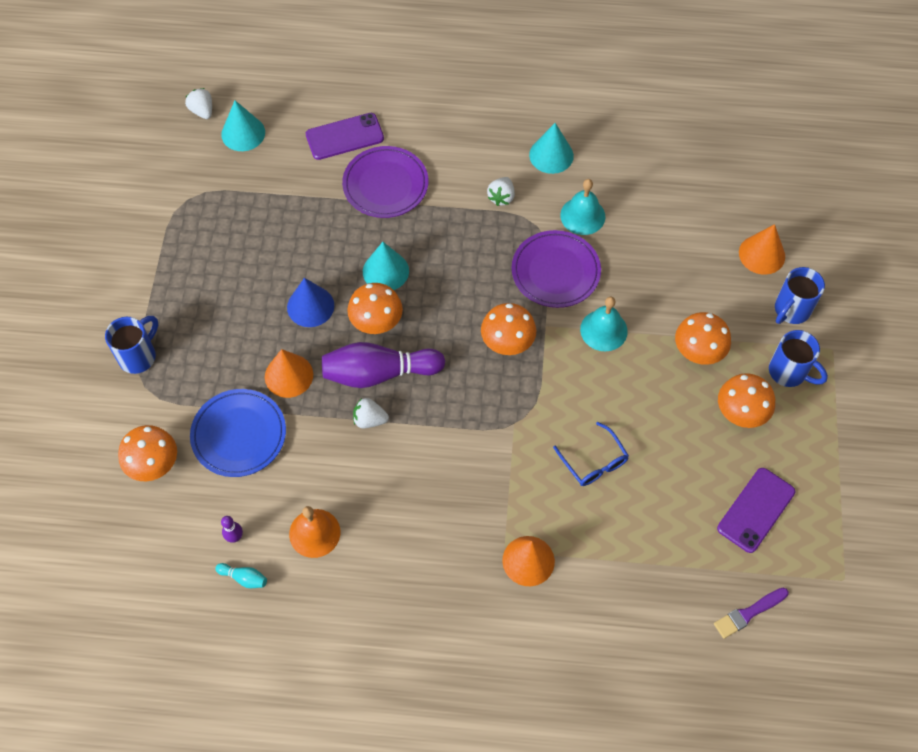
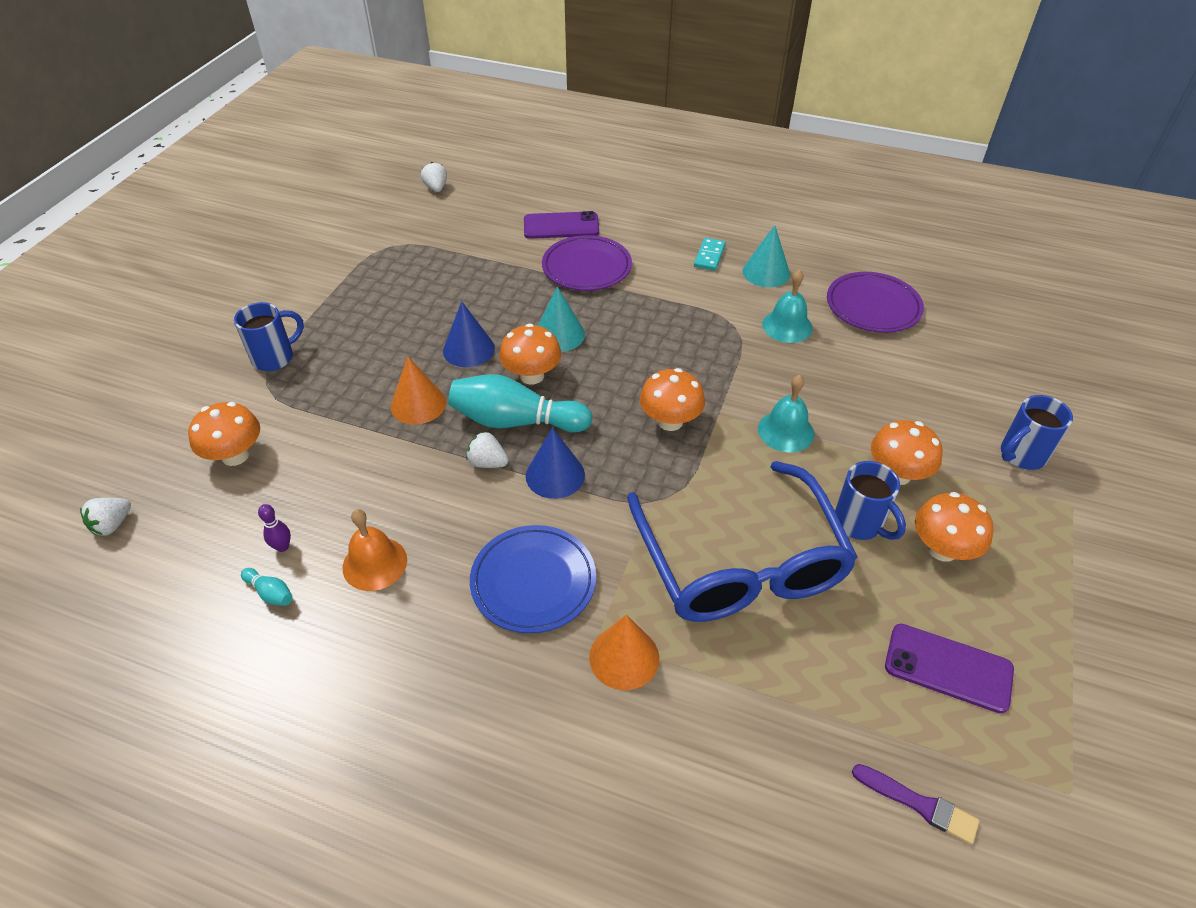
camera: 15 degrees right, 15 degrees down
(239, 435) = (339, 447): blue plate -> blue plate (533, 581)
(243, 133) = (466, 209): turquoise cone -> none
(379, 373) = (516, 421): purple bowling pin -> turquoise bowling pin
(429, 418) = (555, 475): none -> blue cone
(495, 146) = (709, 256): none -> turquoise domino
(501, 197) = (703, 296): white strawberry -> white strawberry (112, 525)
(555, 271) = (744, 368): purple plate -> purple plate (873, 306)
(594, 462) = (740, 562): blue glasses -> blue glasses, size x2.47
(748, 613) = (919, 804): purple brush -> purple brush turned 135 degrees counterclockwise
(756, 510) = (948, 668): purple phone -> purple phone turned 60 degrees clockwise
(762, 254) = (990, 395): orange cone -> none
(789, 372) = (1012, 518): blue mug -> blue mug (860, 524)

